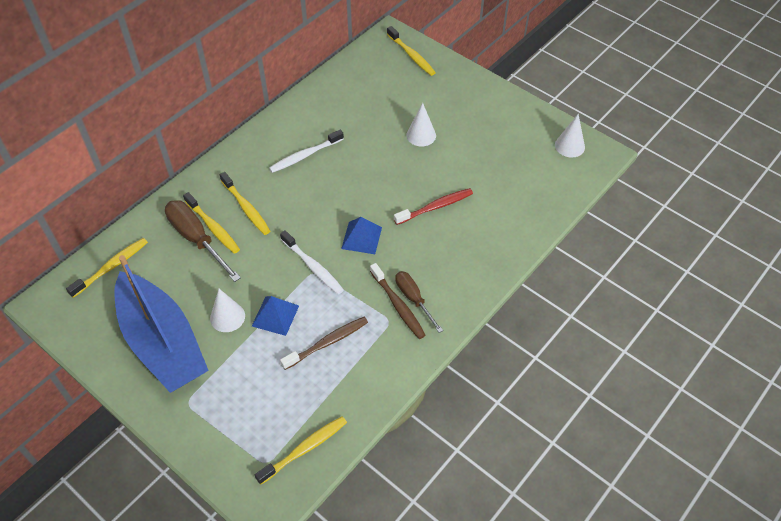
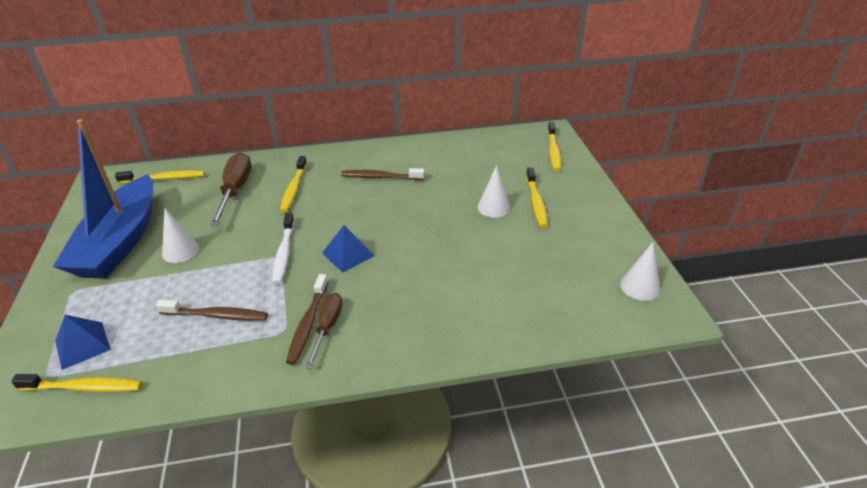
camera: 40 degrees right, 15 degrees down
(213, 227) = (256, 189): yellow toothbrush -> yellow toothbrush (536, 202)
(275, 315) = (211, 270): blue pyramid -> blue pyramid (82, 345)
(305, 155) = (380, 177): white toothbrush -> brown toothbrush
(435, 207) = (440, 266): red toothbrush -> none

